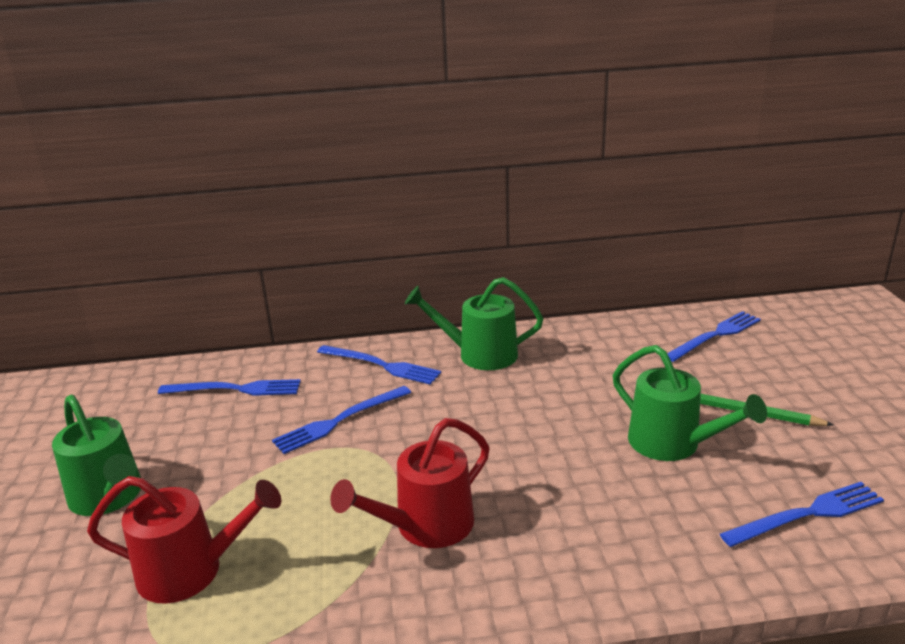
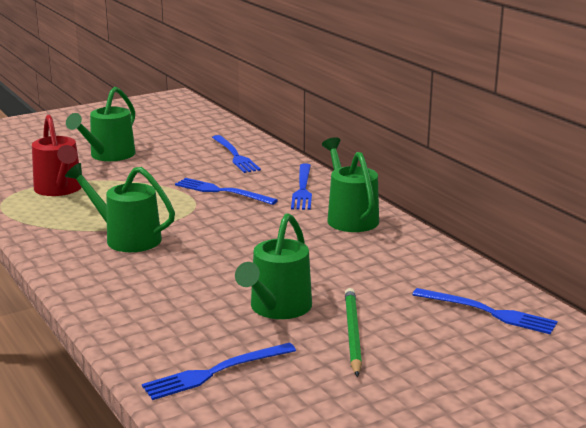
camera: 65 degrees right, 5 degrees down
(425, 526) = (126, 238): red watering can -> green watering can
(807, 514) = (215, 372): blue fork -> blue fork turned 105 degrees clockwise

